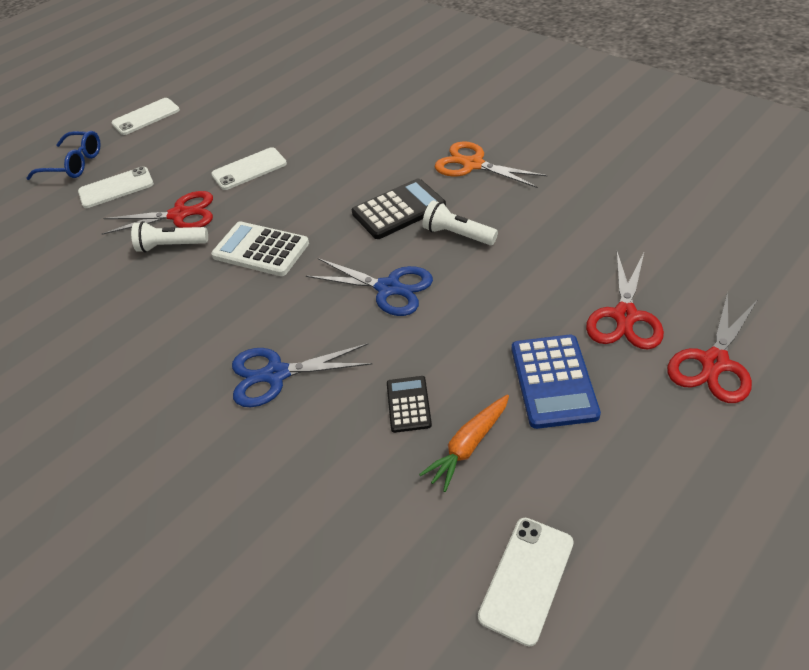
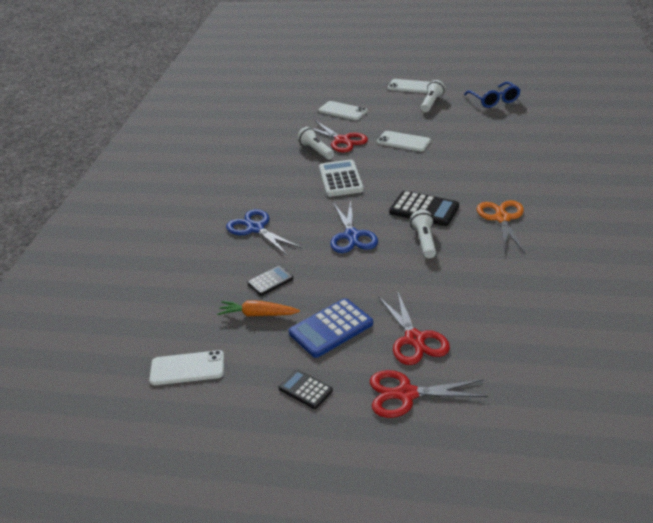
camera: 55 degrees right, 10 degrees down
(73, 164) = (347, 89): blue glasses -> blue glasses (494, 100)
(201, 118) = (431, 103): none -> white flashlight
(625, 316) = (414, 339): red scissors -> red scissors turned 90 degrees counterclockwise
(654, 454) = (305, 389): none -> black calculator

